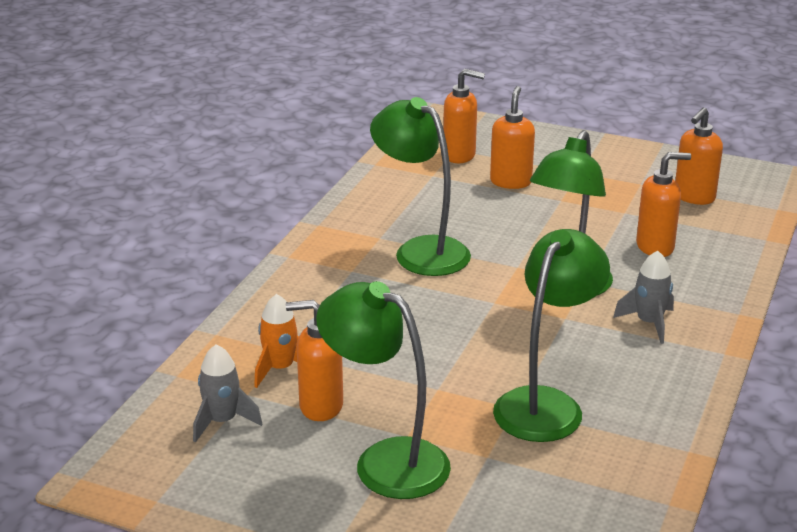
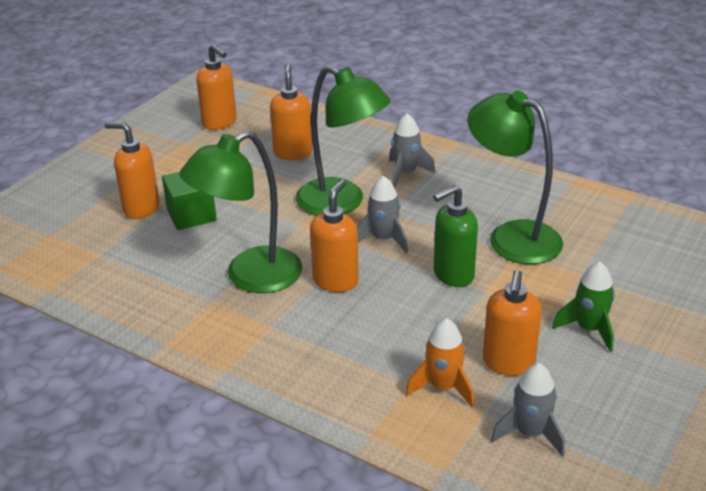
camera: 80 degrees left, 5 degrees up
(386, 461) = (588, 329): green lamp -> green rocket
(458, 366) = (453, 275): none -> green soap dispenser
(459, 155) = (67, 232): orange soap dispenser -> orange soap dispenser (336, 281)
(509, 318) = (383, 239): none -> grey rocket
(510, 208) = (191, 215): none -> green cube

